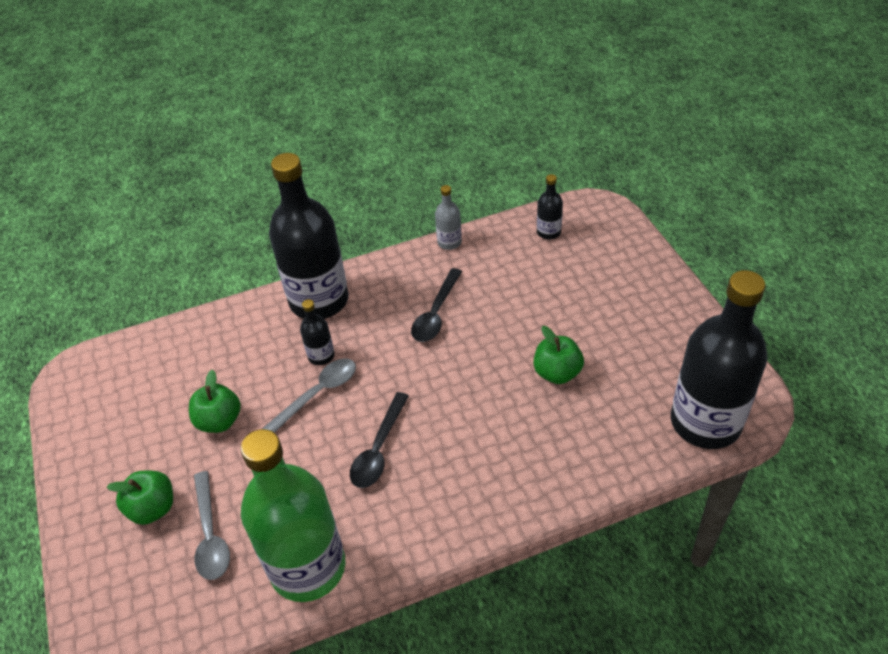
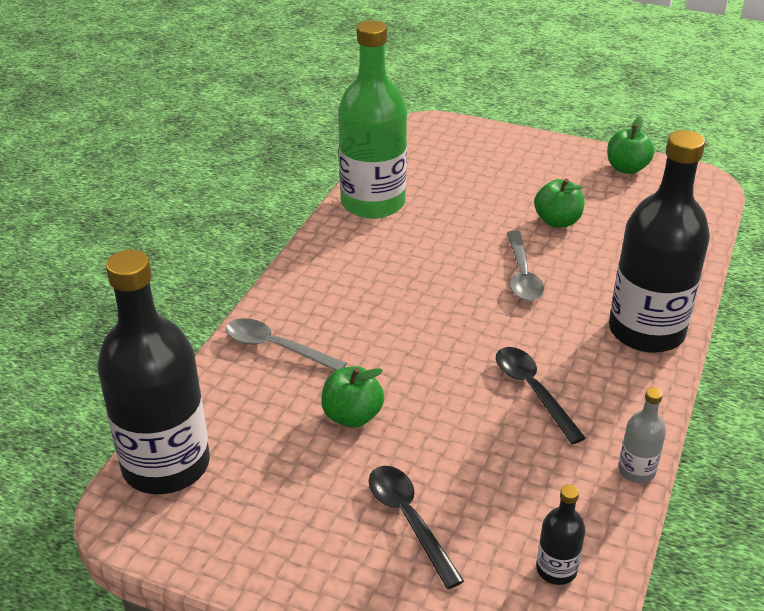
camera: 130 degrees right, 10 degrees down
(153, 508) = (511, 169): green apple -> green apple (626, 168)
(210, 534) = (455, 181): grey spoon -> grey spoon (276, 347)
(321, 356) = (566, 297): black bottle -> none
(379, 449) = (422, 275): black spoon -> black spoon (409, 520)

